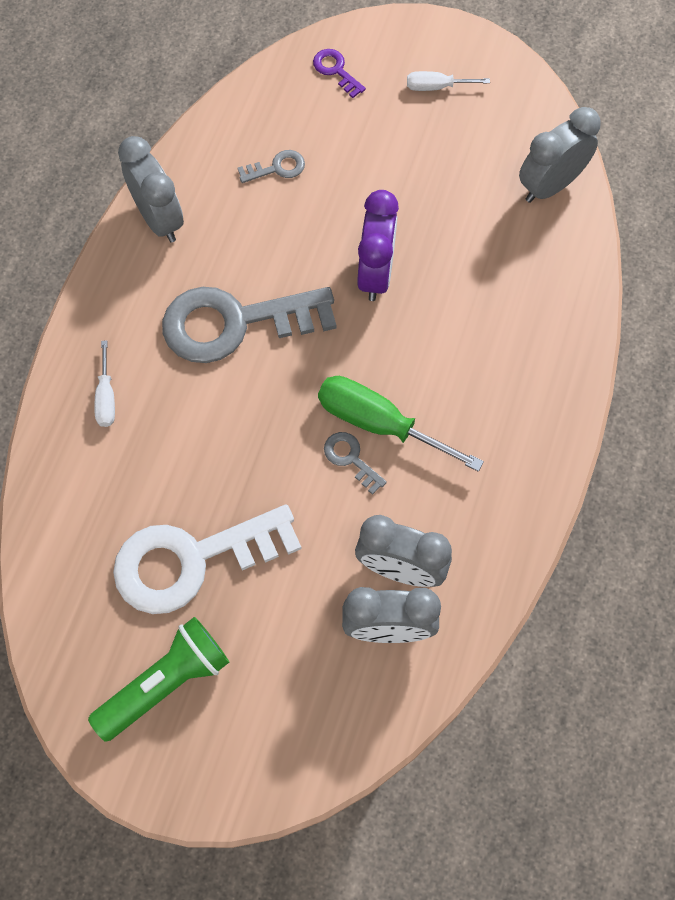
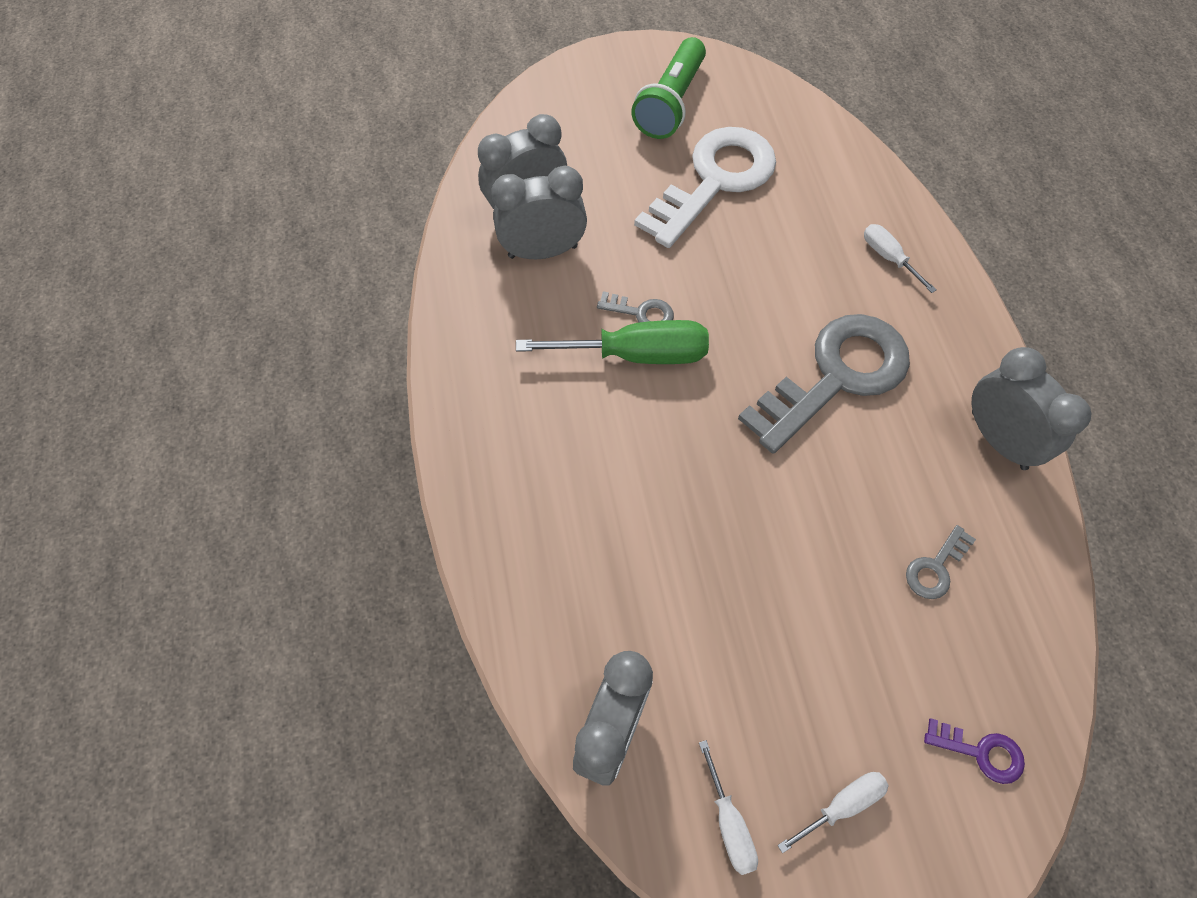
camera: 150 degrees right, 5 degrees down
(159, 219) = (998, 440): grey clock -> grey clock turned 150 degrees counterclockwise
(376, 273) = (740, 500): purple clock -> none
(508, 110) = (729, 823): none -> white screwdriver

